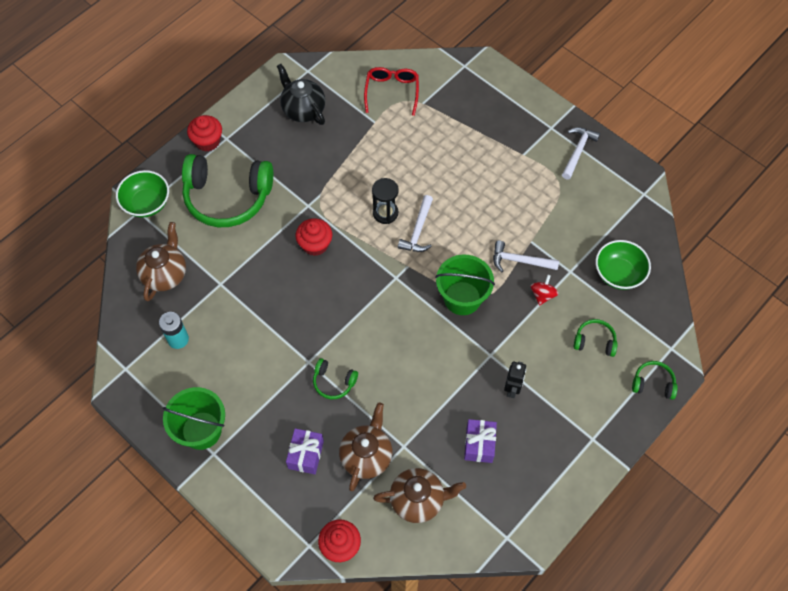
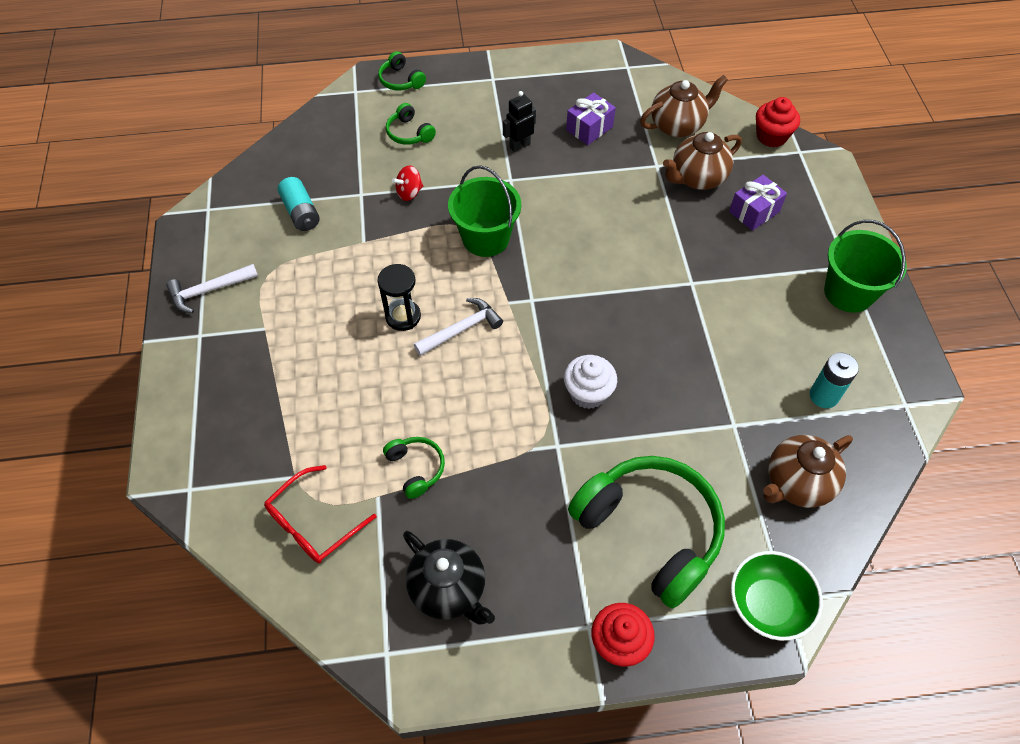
camera: 140 degrees left, 5 degrees down
(303, 109) = (449, 589): black teapot -> black teapot turned 45 degrees counterclockwise
(315, 244) = (588, 393): red cupcake -> white cupcake
(333, 382) = (680, 250): green headphones -> green headphones (416, 468)
(385, 213) = (477, 372): black hourglass -> black hourglass (403, 316)
(418, 500) = (678, 125): brown teapot -> brown teapot turned 120 degrees clockwise
(519, 261) = (395, 233): white hammer -> none
(589, 232) = (301, 212): none -> turquoise battery
(618, 273) = (322, 164): green bowl -> none

